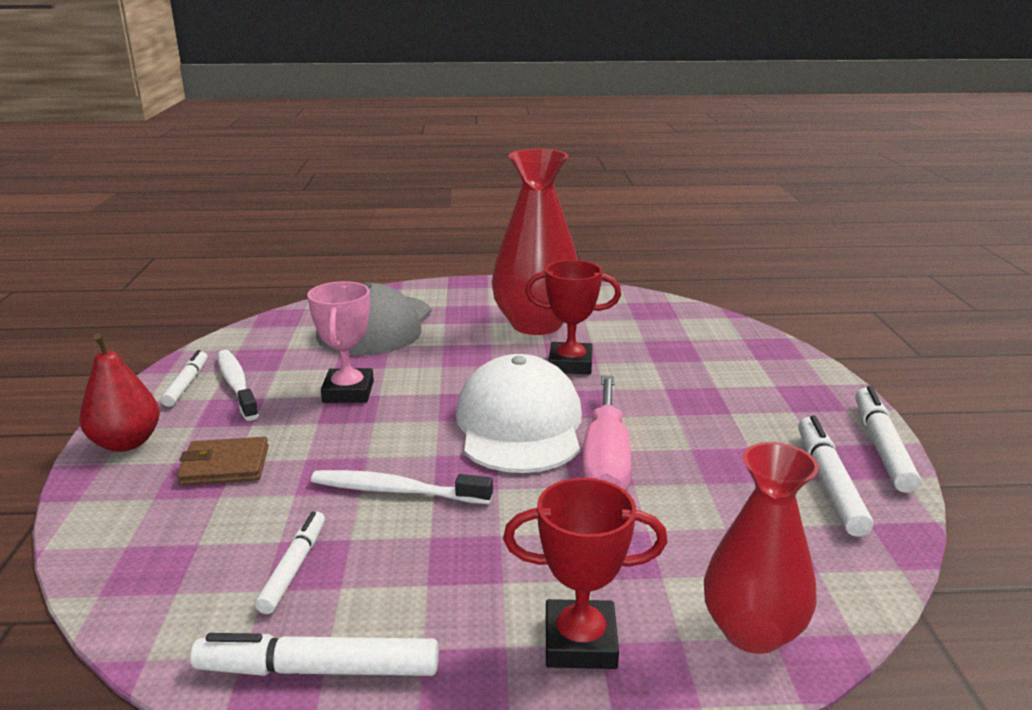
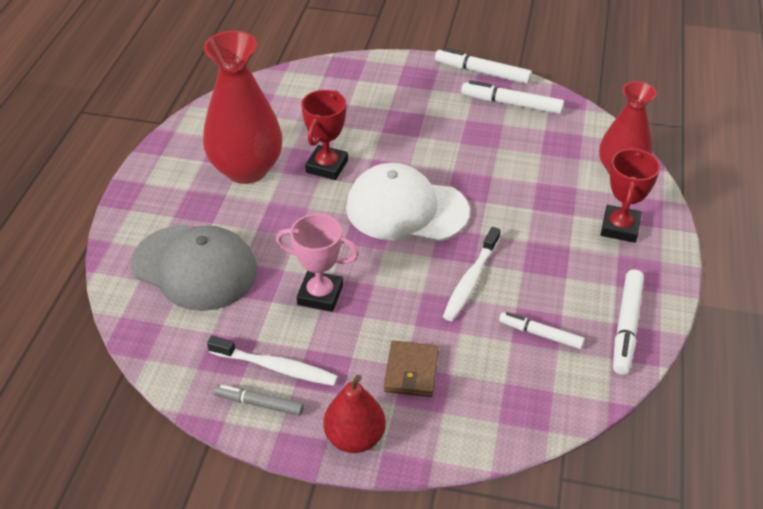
camera: 75 degrees left, 20 degrees up
(186, 384) = (259, 404): white marker -> grey marker
(236, 385) = (276, 367): white toothbrush -> white toothbrush turned 150 degrees counterclockwise
(605, 462) = (465, 181): pink screwdriver -> none

